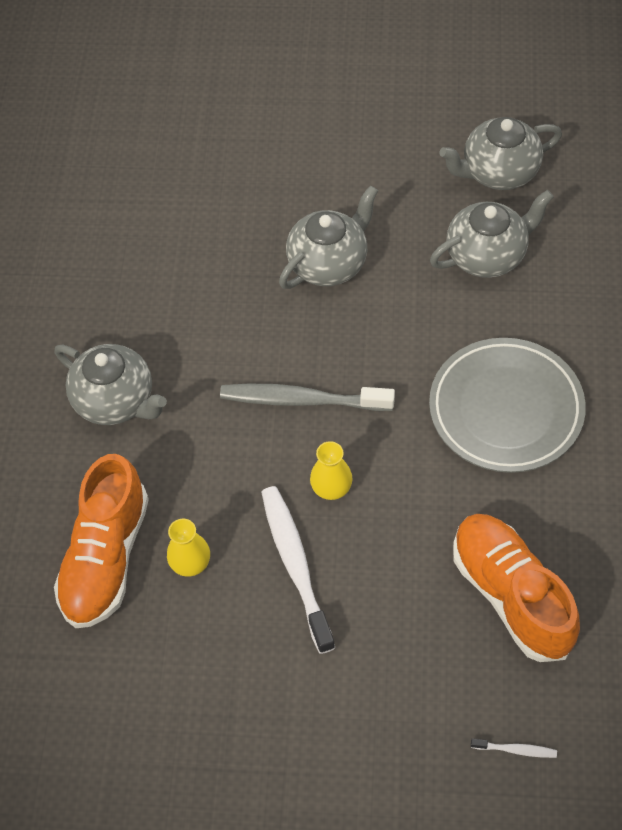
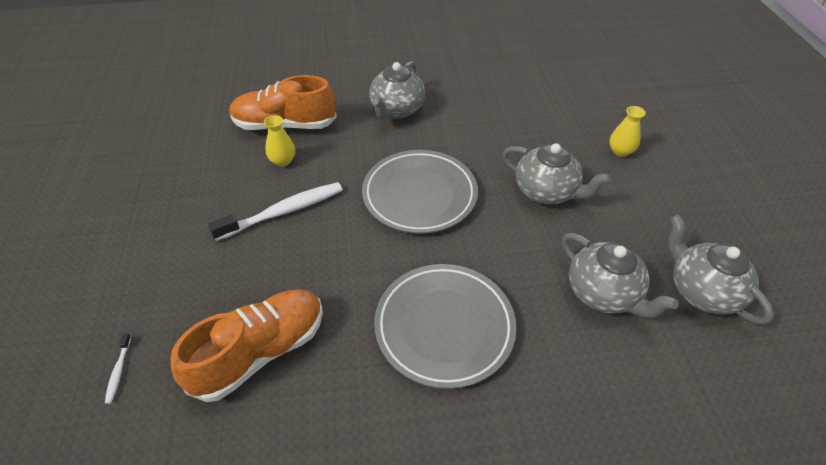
camera: 75 degrees right, 10 degrees down
(302, 400) = (419, 195): grey toothbrush -> grey plate
(331, 488) = (348, 222): yellow vase -> yellow vase (620, 151)

